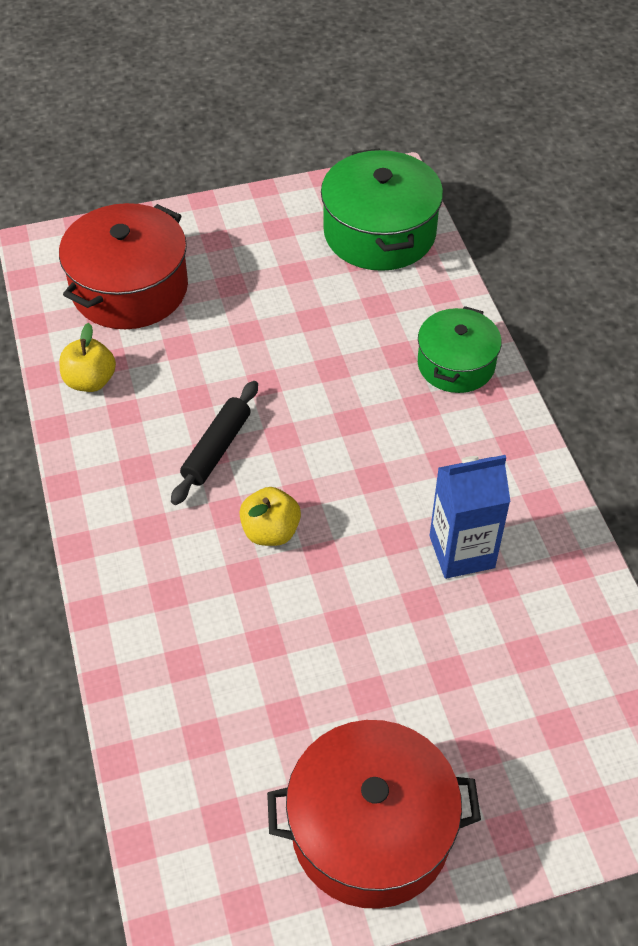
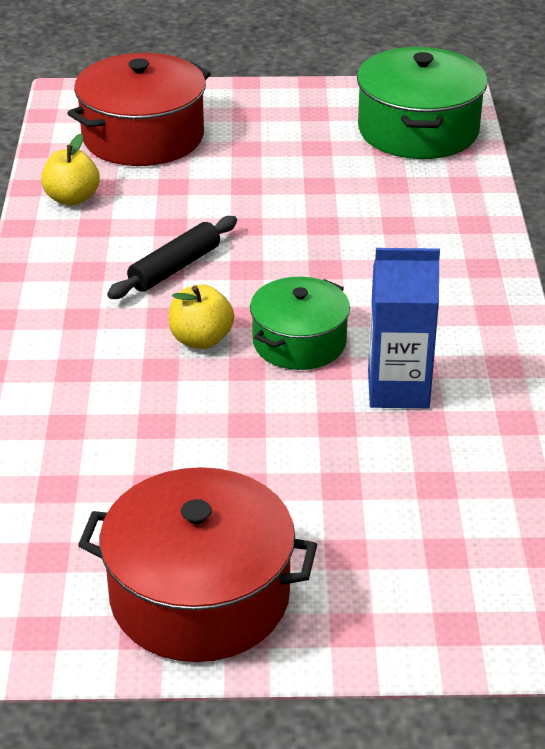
camera: 15 degrees right, 15 degrees down
(456, 364) = (456, 241): green pot -> green pot (299, 342)

